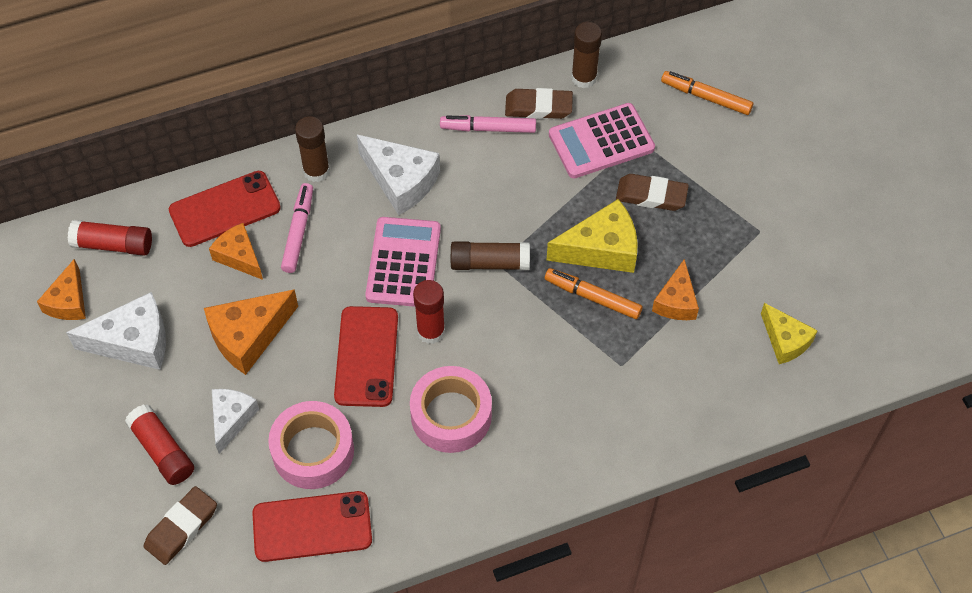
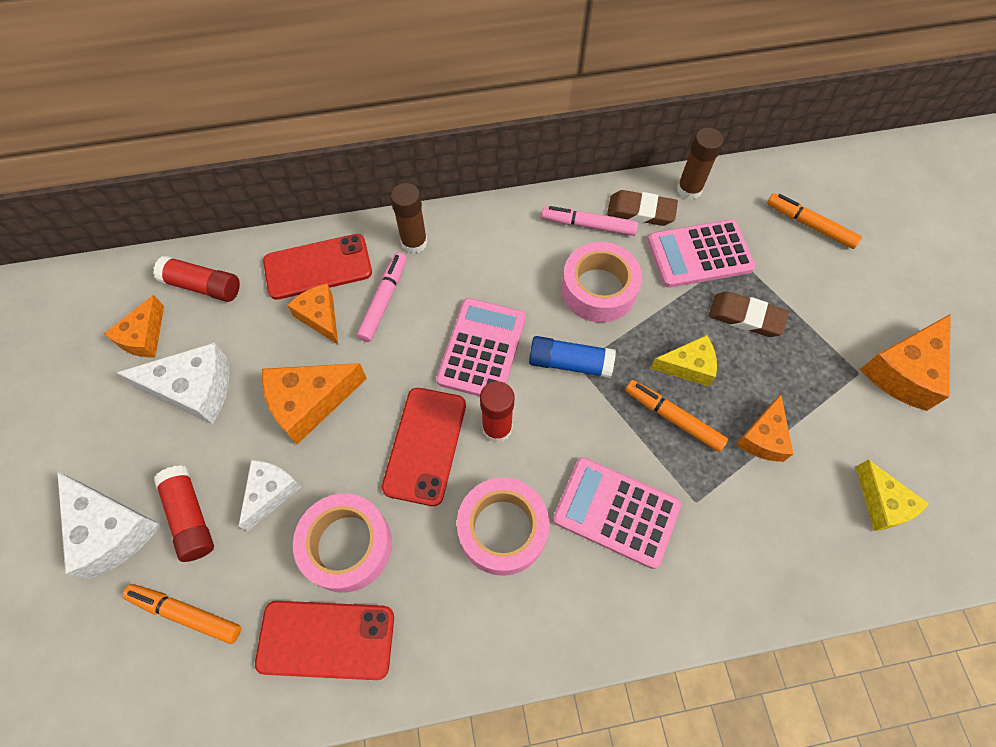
camera: 10 degrees right, 5 degrees up
(181, 527) = (186, 613): brown eraser -> orange marker
(401, 181) = (494, 264): white cheese -> white cheese (112, 530)
(490, 263) = (570, 363): brown glue stick -> blue glue stick
(507, 190) = (598, 289): none -> pink tape
(551, 385) = (616, 512): none -> pink calculator
(601, 249) = (688, 366): yellow cheese -> yellow cheese, size x0.65
(800, 224) = (903, 371): none -> orange cheese

